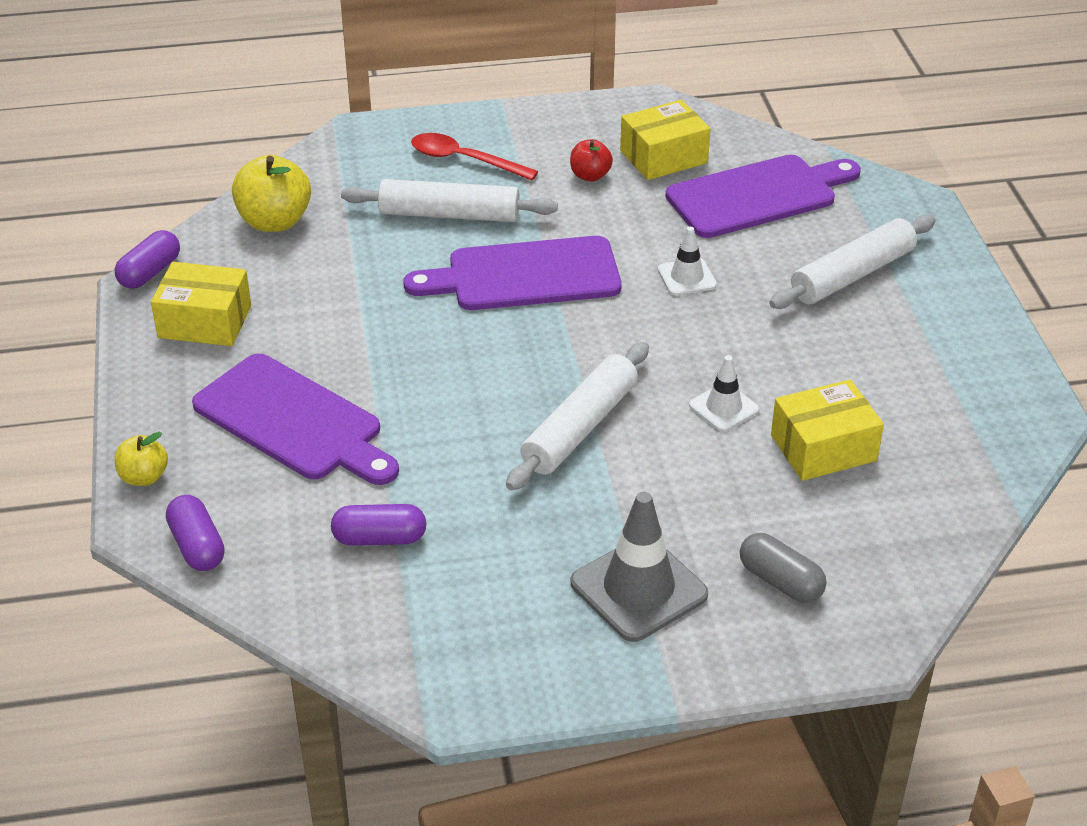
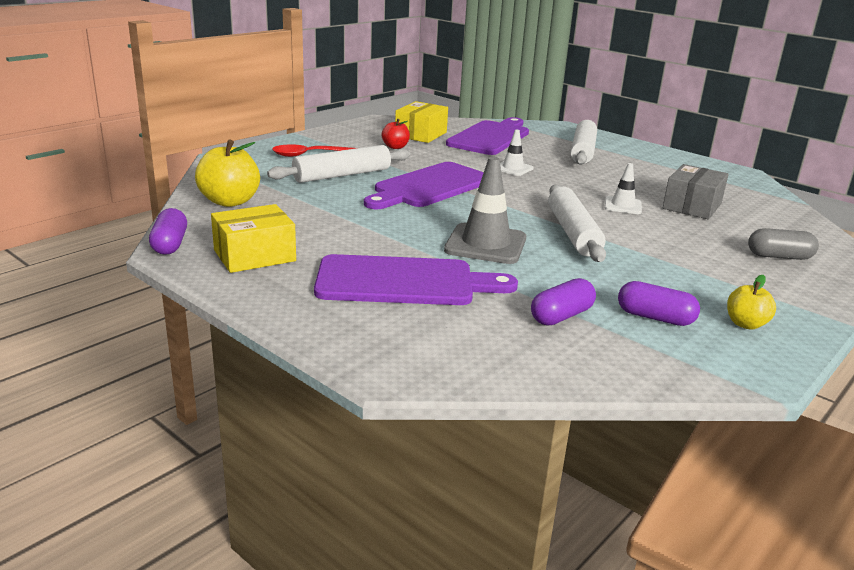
camera: 40 degrees left, 15 degrees down
(144, 477) = (342, 346): yellow apple -> yellow apple (745, 324)
(197, 546) = (451, 368): purple capsule -> purple capsule (655, 318)
(638, 589) = (732, 284): grey traffic cone -> grey traffic cone (485, 244)
(823, 448) = (692, 206): yellow box -> grey box

